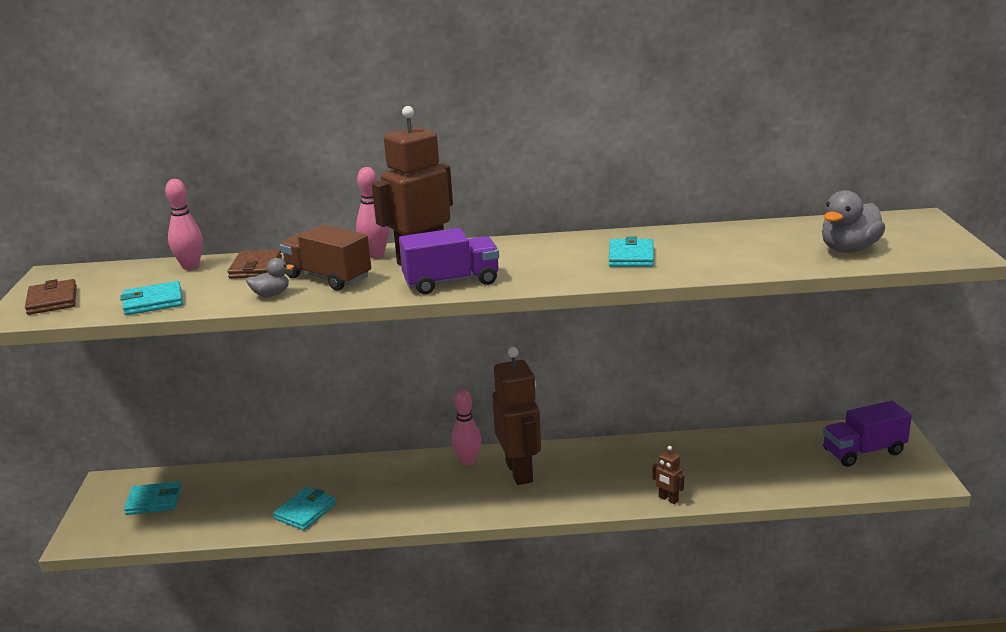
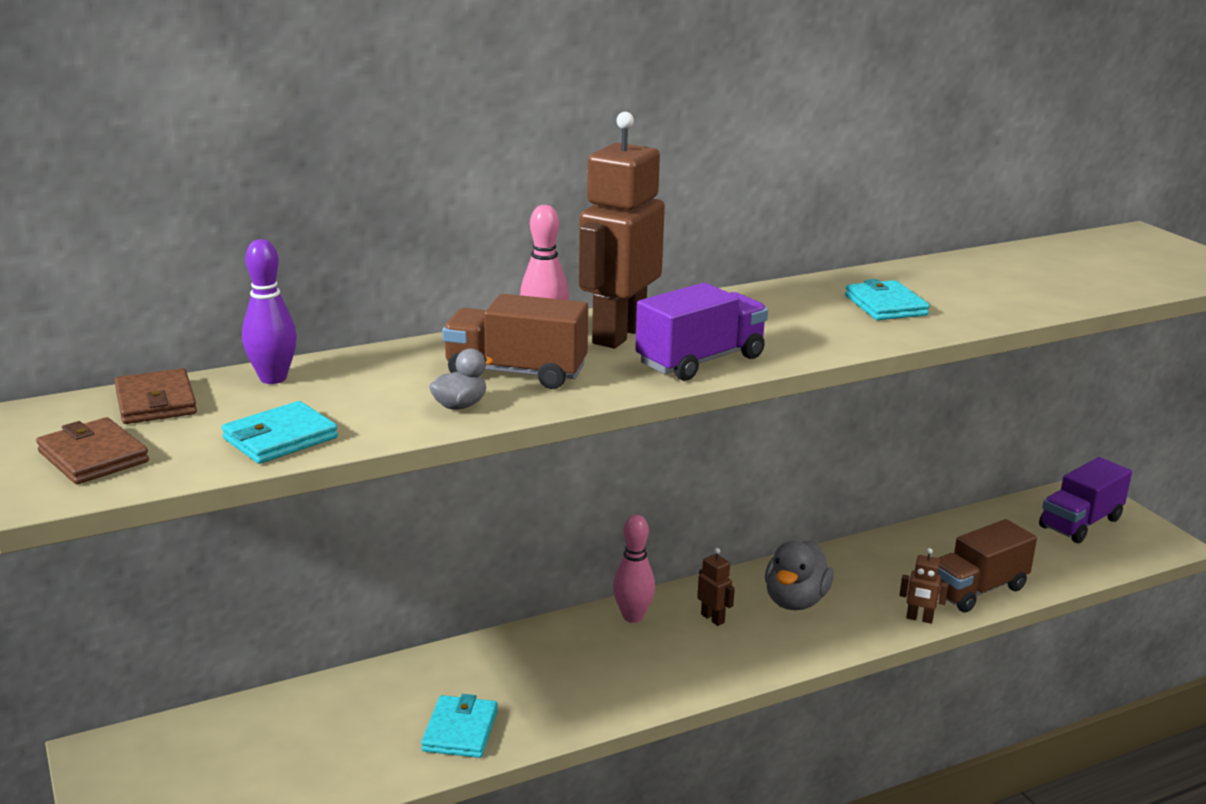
camera: 25 degrees left, 0 degrees up
(154, 501) = (202, 765): turquoise wallet -> none
(190, 266) = (273, 378): pink bowling pin -> purple bowling pin
(256, 268) = (384, 370): brown wallet -> brown wallet (156, 402)
(520, 472) = (713, 618): brown robot -> brown robot, size x0.42
(731, 487) = (977, 590): none -> brown truck
(849, 249) = (1115, 275): grey duck -> grey duck (795, 601)

